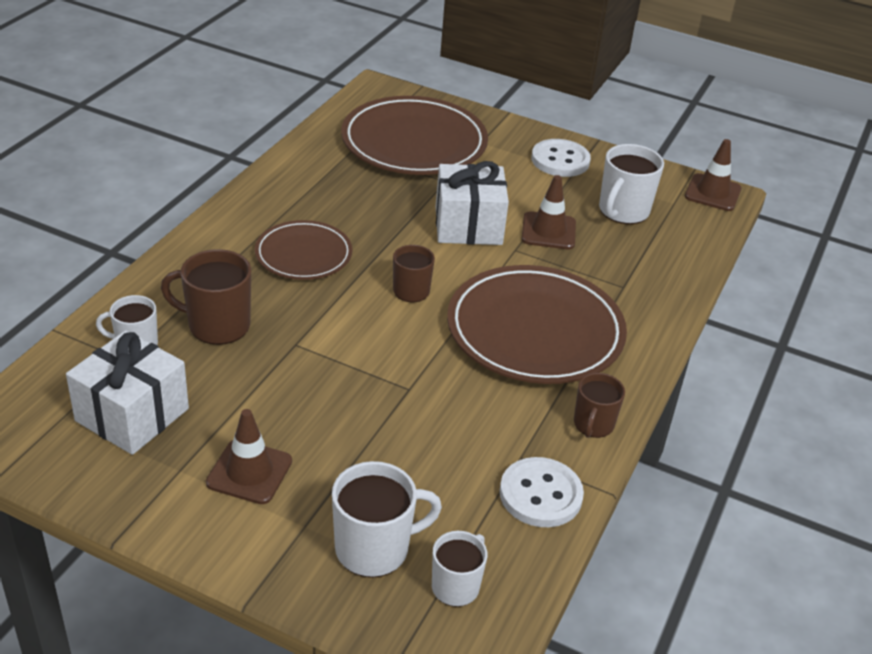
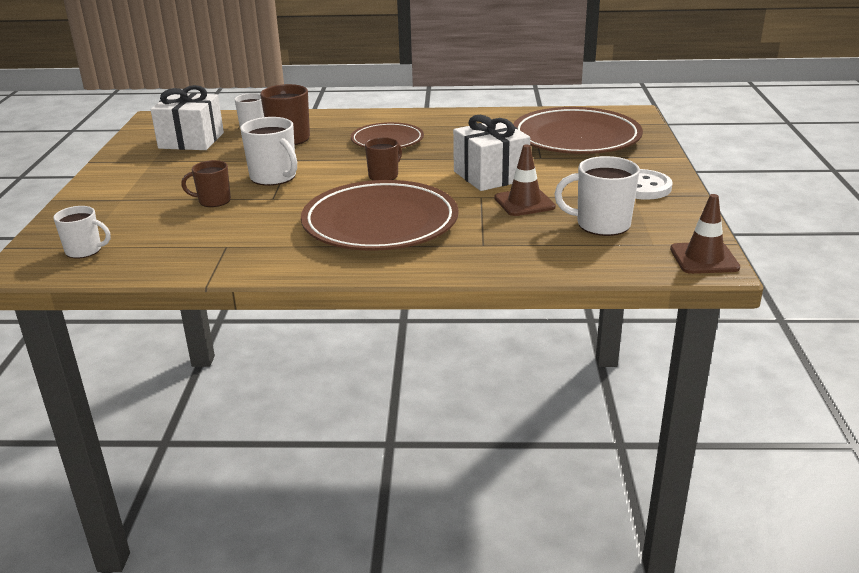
camera: 70 degrees right, 10 degrees down
(249, 472) = (160, 176): brown traffic cone -> none
(374, 548) = (109, 221): white mug -> white mug (274, 177)
(540, 494) = (189, 260): white button -> none
(593, 424) = (283, 264): brown mug -> brown mug (213, 201)

